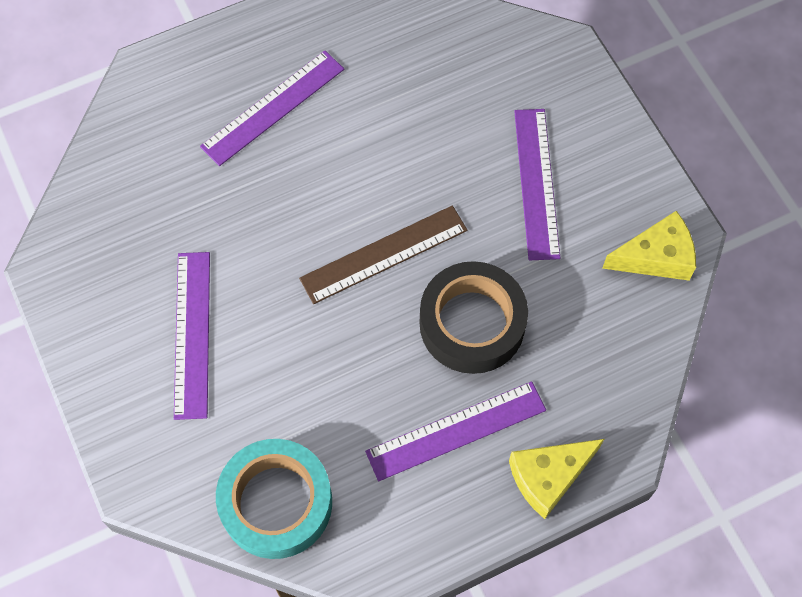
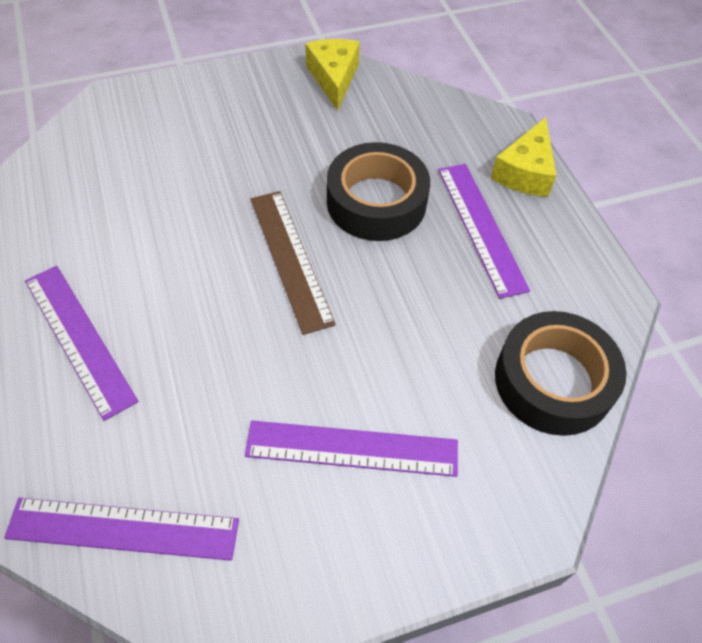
camera: 85 degrees left, 10 degrees down
(276, 503) = (553, 381): turquoise tape -> black tape
(537, 183) = (243, 138): purple ruler -> purple ruler (123, 528)
(549, 477) = (525, 172): yellow cheese -> yellow cheese turned 45 degrees clockwise

